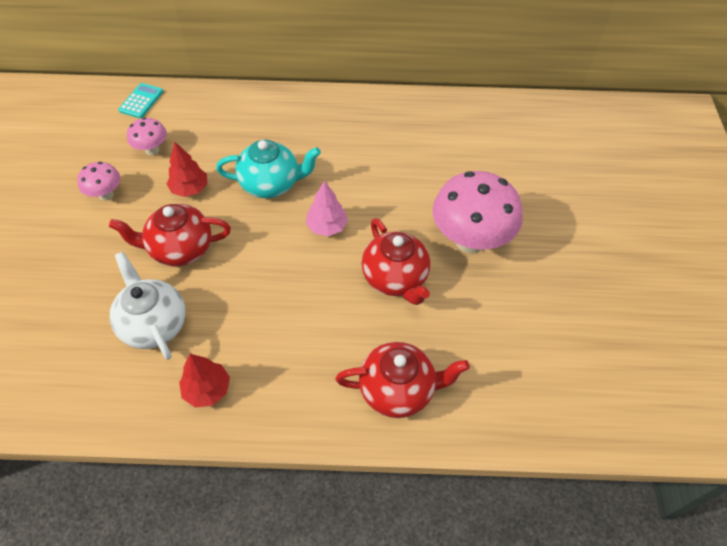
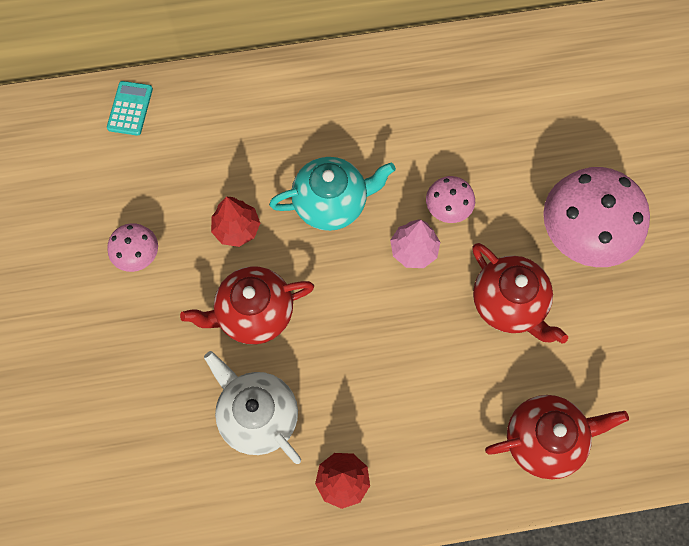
camera: 10 degrees left, 15 degrees up
(152, 150) = (171, 181): pink mushroom -> pink mushroom (447, 210)

